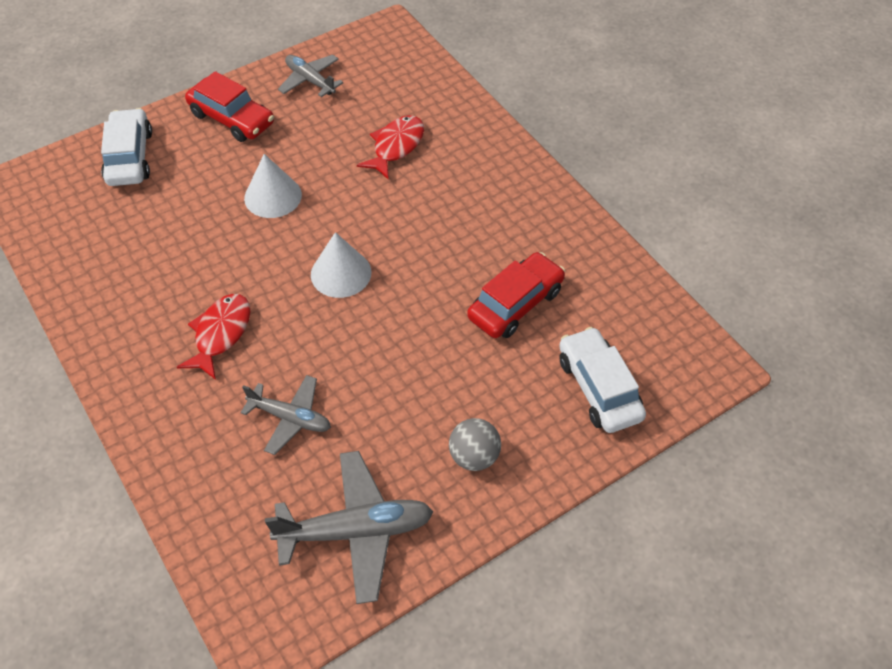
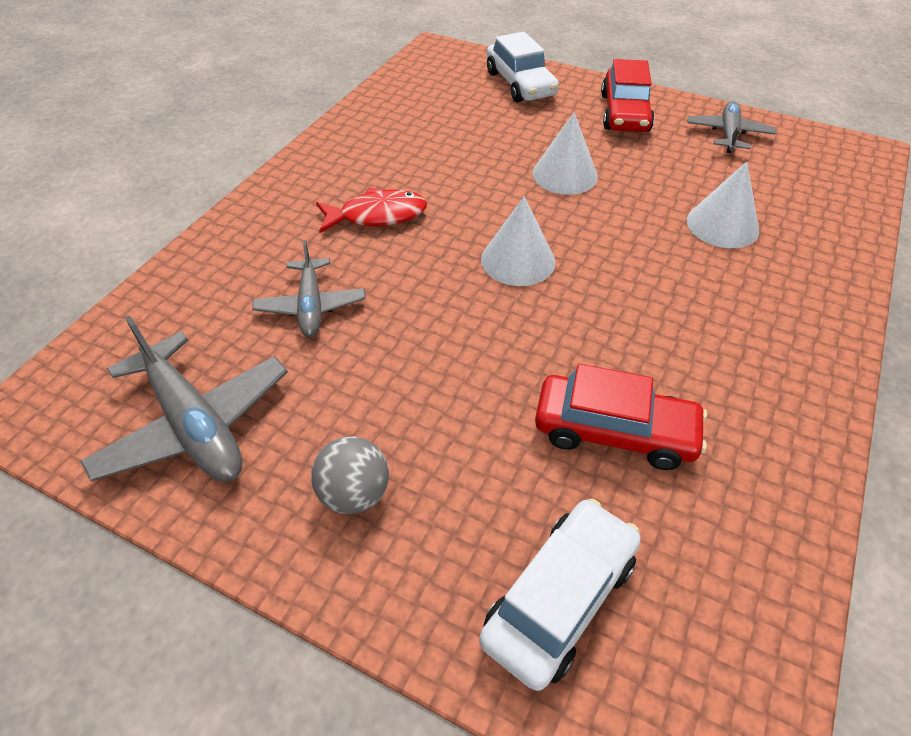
camera: 60 degrees right, 5 degrees down
(129, 157) = (520, 84): white car -> white car turned 105 degrees clockwise
(396, 146) = (722, 225): red fish -> white cone

